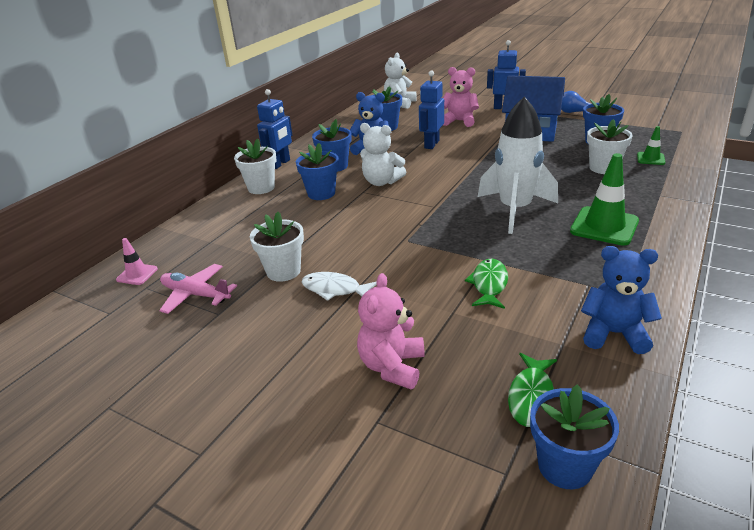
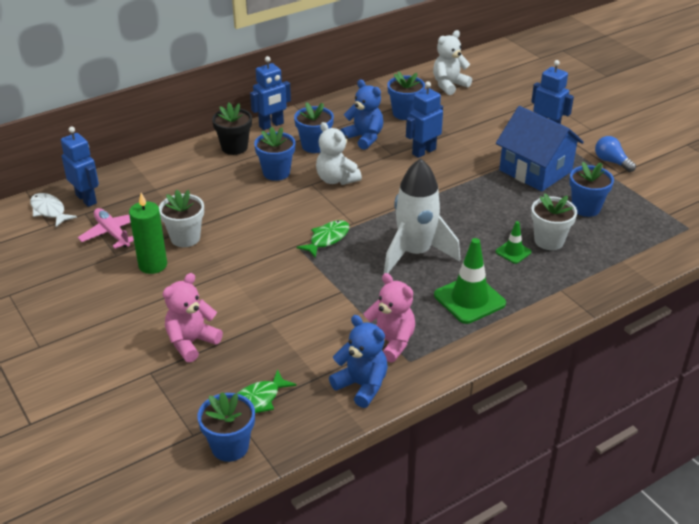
camera: 25 degrees right, 5 degrees up
(137, 274) = (86, 199): pink traffic cone -> blue robot
(261, 188) = (234, 147): white flower pot -> black flower pot
(271, 307) = (153, 265): none -> green candle
(334, 289) = (207, 268): white fish -> white fish (49, 211)
(459, 121) = (482, 131): pink teddy bear -> pink teddy bear (390, 342)
(489, 284) = (318, 311): green fish -> green fish (327, 239)
(650, 159) = (608, 248): green traffic cone -> green traffic cone (513, 252)

